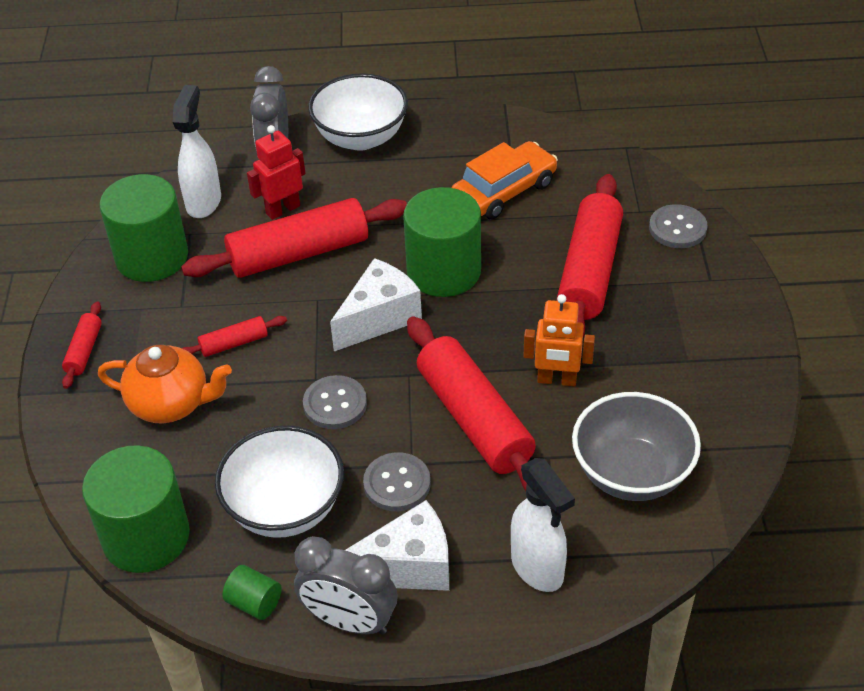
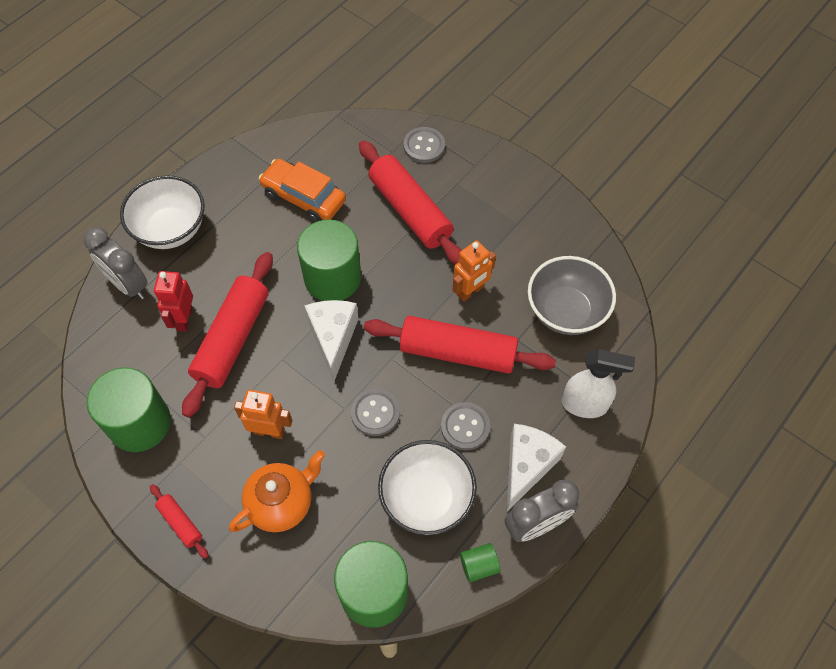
camera: 50 degrees left, 15 degrees up
(204, 202) = (124, 357): white spray bottle -> none
(234, 343) = (269, 431): red rolling pin -> orange robot
(504, 191) = (304, 197): orange car -> orange car turned 60 degrees counterclockwise

